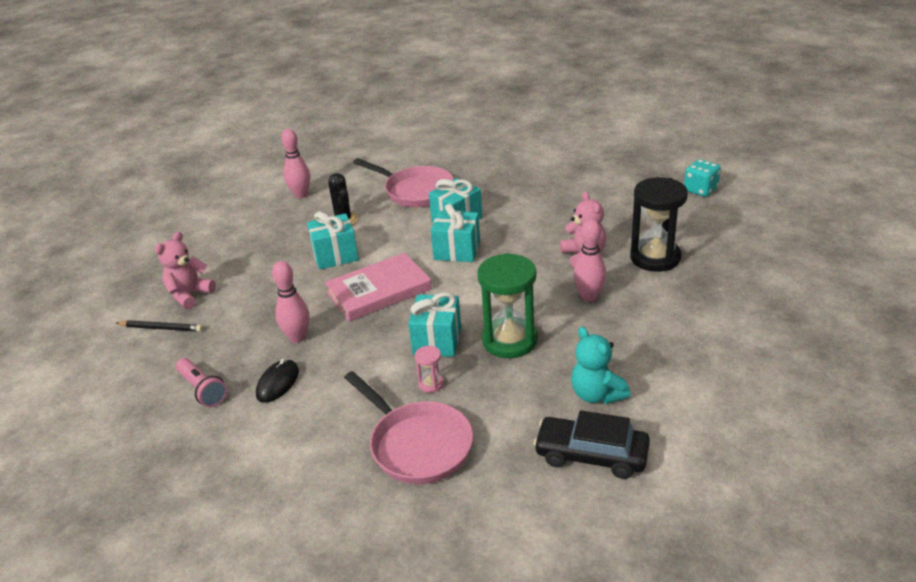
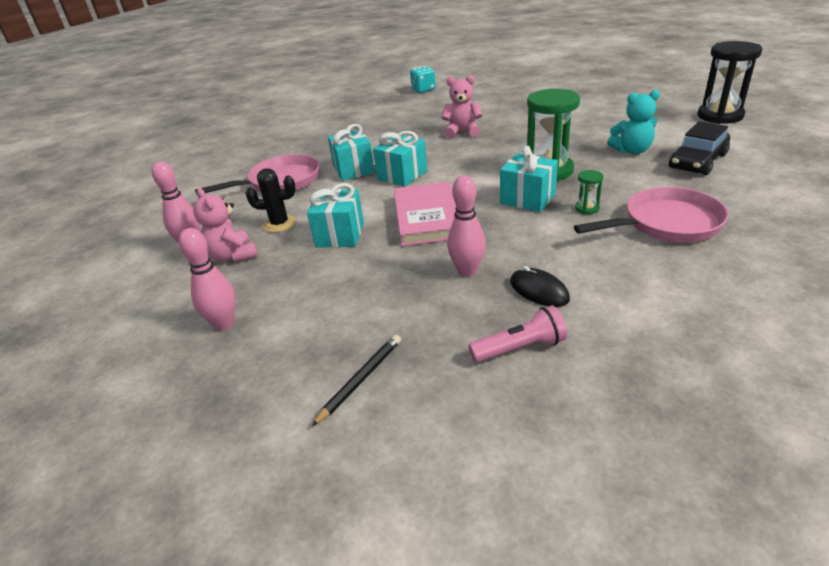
camera: 65 degrees left, 0 degrees up
(189, 295) = (307, 348): pink teddy bear -> pink teddy bear (233, 256)
(431, 384) = (587, 208): pink hourglass -> green hourglass
(589, 296) = (515, 137): pink bowling pin -> pink bowling pin (224, 324)
(655, 258) = (488, 112): black hourglass -> black hourglass (720, 116)

